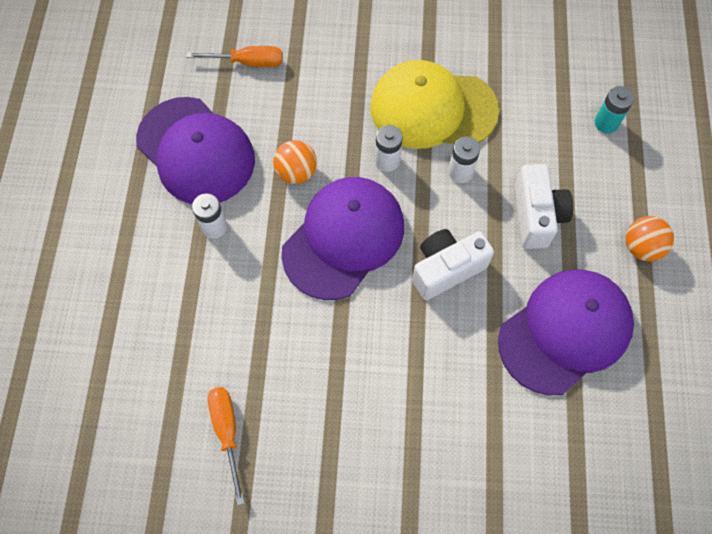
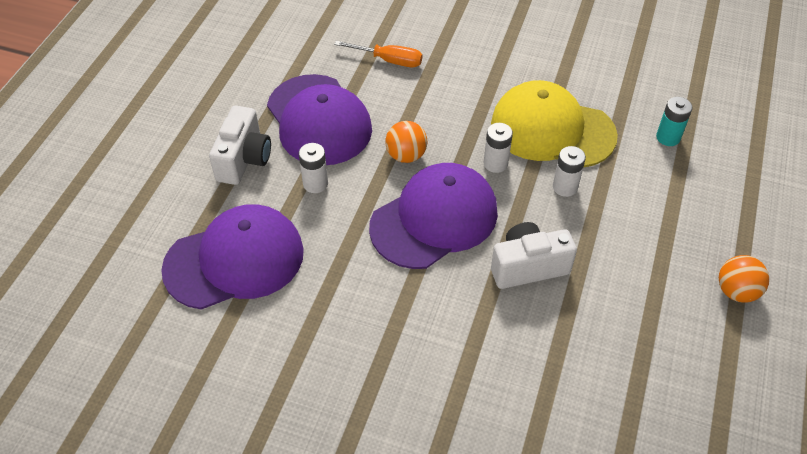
camera: 15 degrees right, 15 degrees down
(227, 432) = (270, 359): orange screwdriver -> none
(536, 216) = (632, 240): white camera -> white camera (244, 159)
(565, 331) = (636, 350): purple cap -> purple cap (234, 260)
(606, 123) = (724, 175): turquoise battery -> turquoise battery (668, 137)

